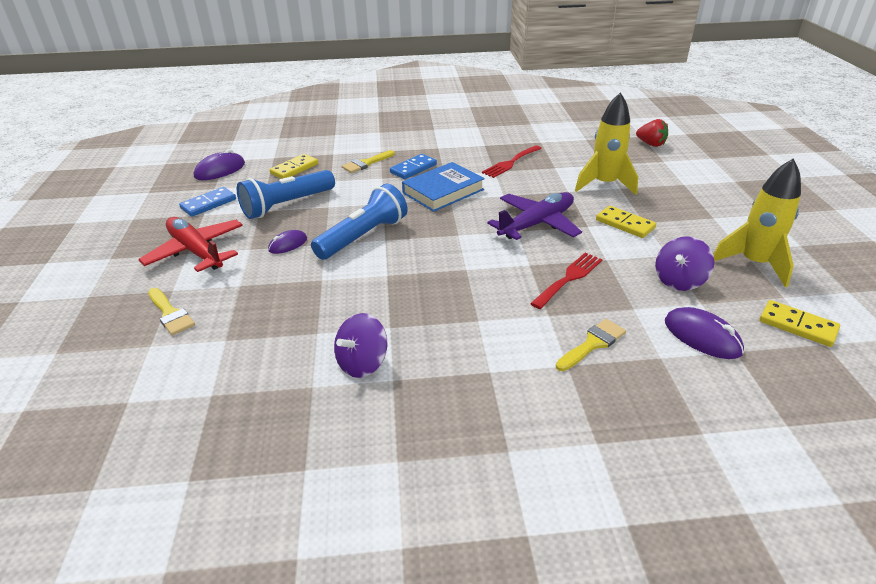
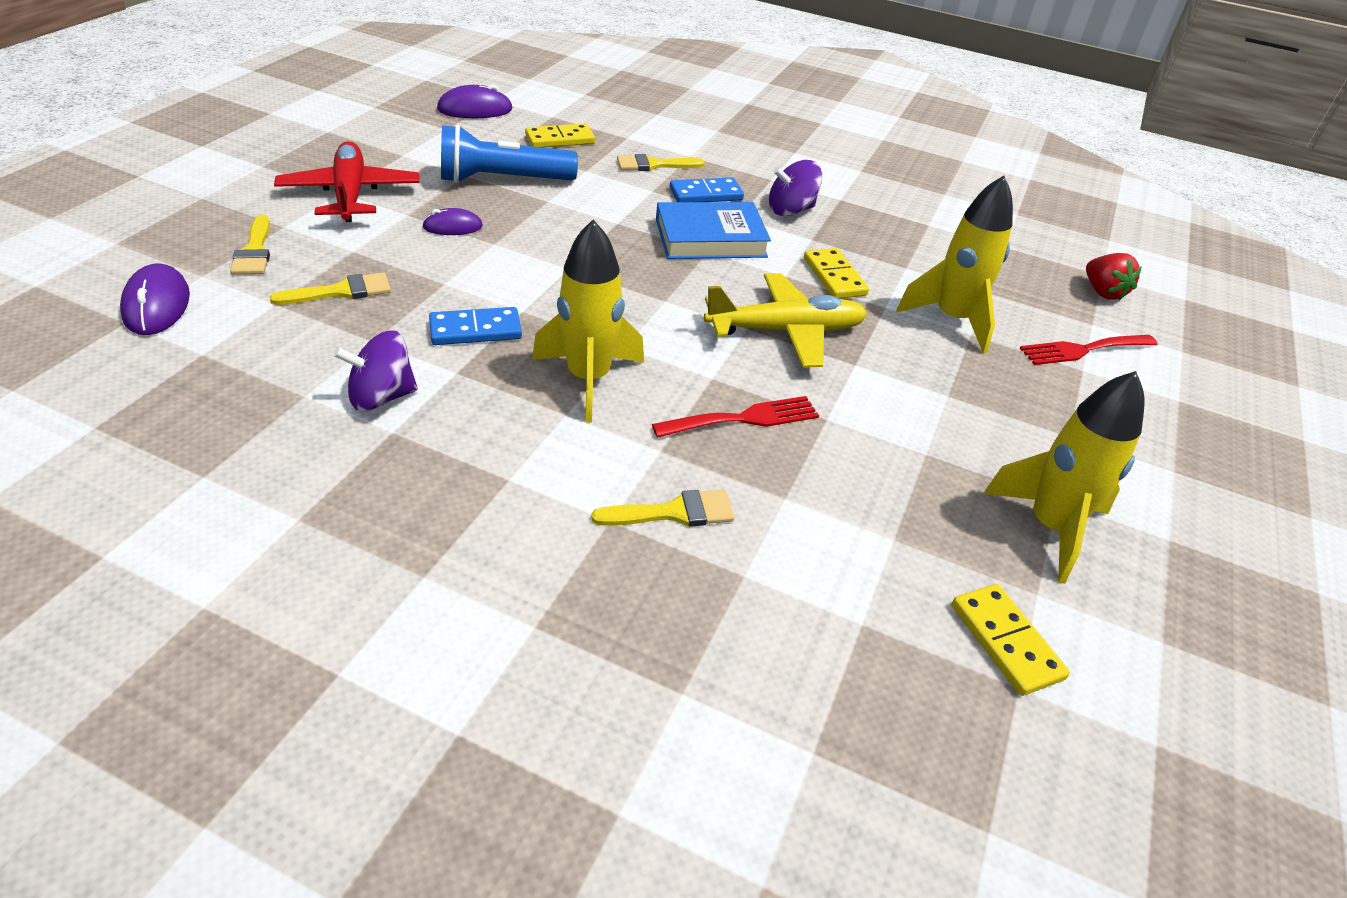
camera: 25 degrees right, 5 degrees up
(209, 204) = (420, 145): blue domino -> blue domino (475, 330)
(261, 313) = (341, 291): none -> yellow brush
(363, 237) = (546, 254): blue flashlight -> none
(468, 295) = (588, 379): none -> yellow rocket
(510, 163) = (848, 237): red fork -> red fork (1083, 350)
(537, 224) = (786, 331): purple plane -> yellow plane
(625, 224) = (914, 385): yellow domino -> yellow domino (834, 277)
(679, 280) = (898, 494): purple spinning top -> purple spinning top (790, 210)
(702, 336) = (837, 580): purple mouse -> purple mouse (157, 305)

